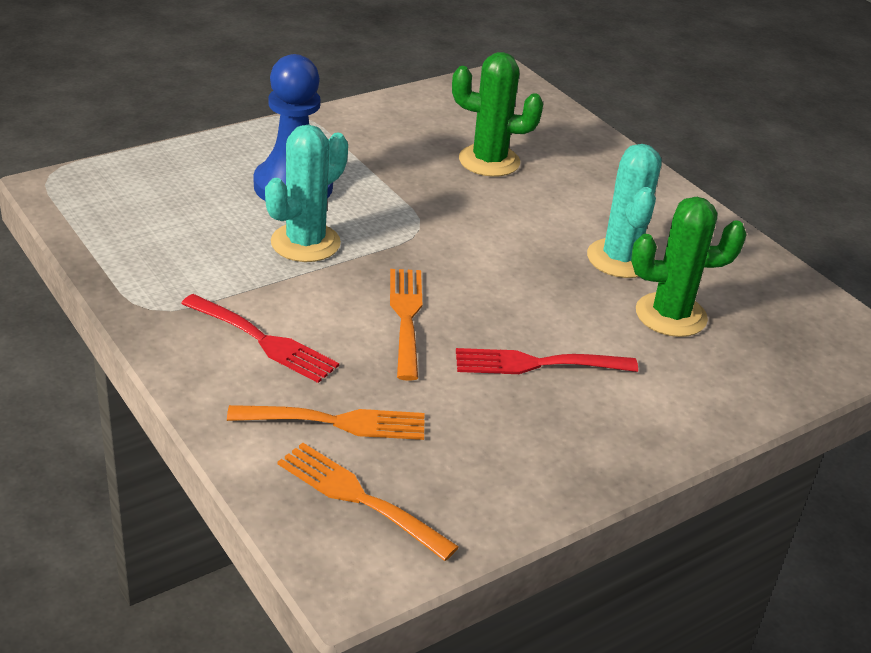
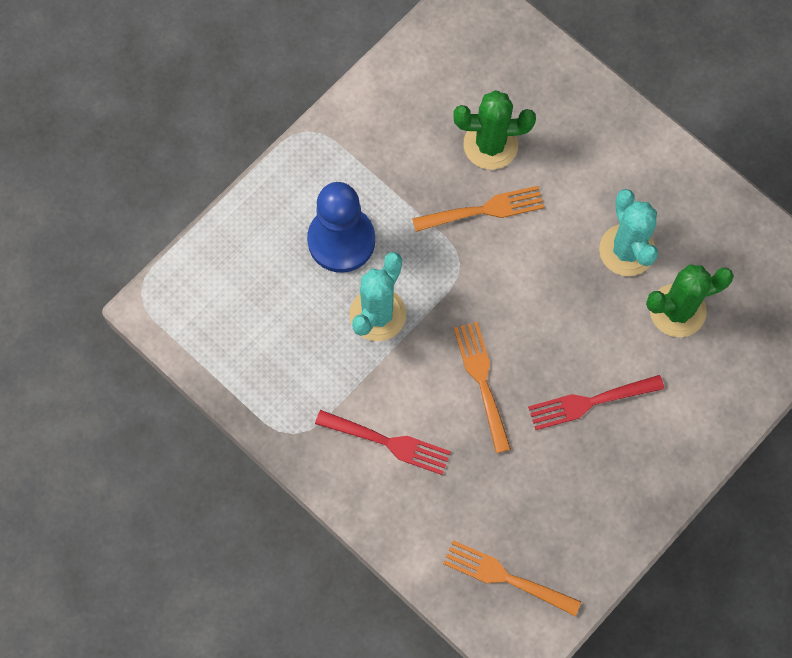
camera: 10 degrees left, 35 degrees up
(337, 422) = (468, 510): orange fork -> orange fork (484, 210)

